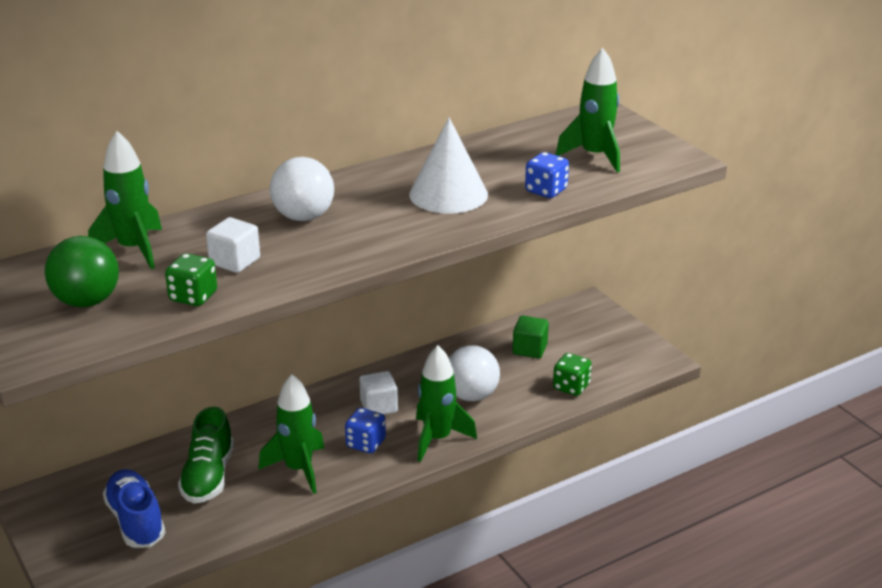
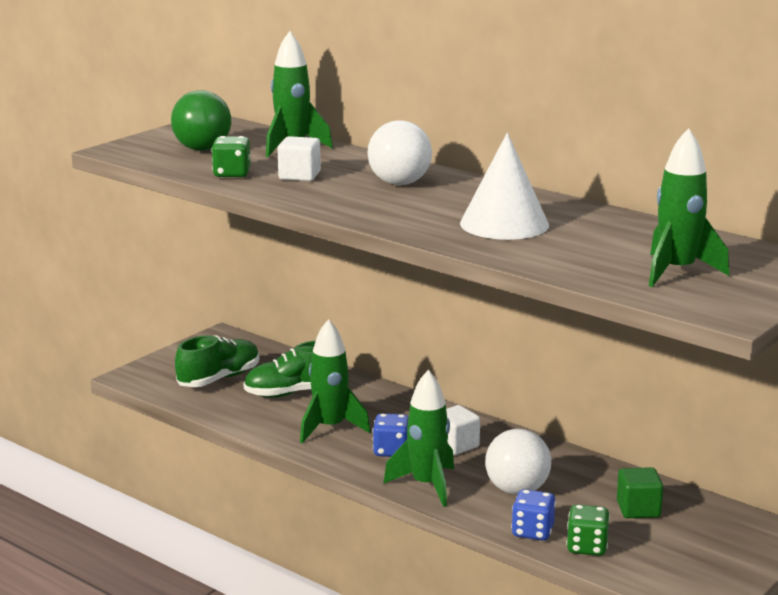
camera: 70 degrees right, 10 degrees down
(136, 521) = (219, 379): blue shoe -> green shoe
(546, 191) = (560, 260): blue dice -> blue dice (532, 532)

